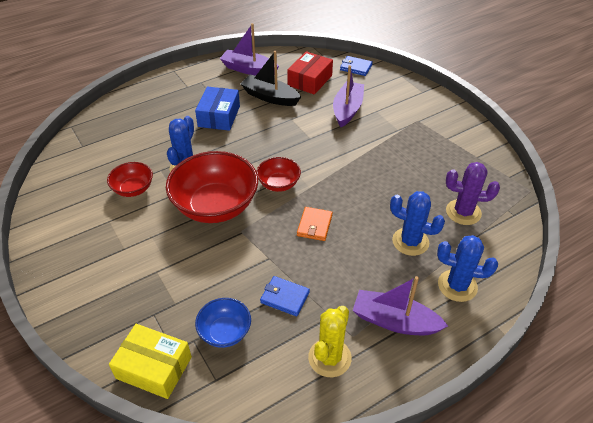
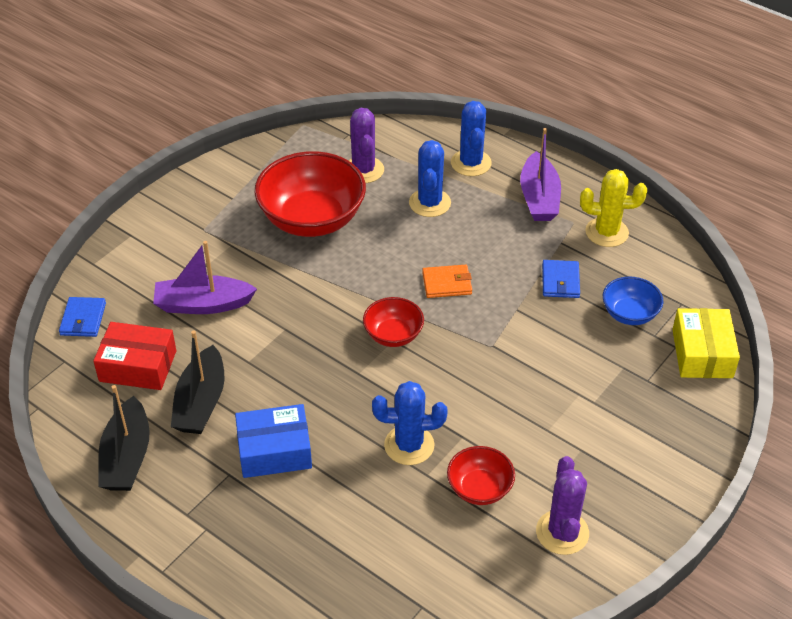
camera: 110 degrees left, 0 degrees up
(75, 216) = (562, 532): none -> purple cactus
(215, 206) = (464, 385): red bowl -> red bowl (312, 219)
(249, 69) = (127, 457): purple boat -> black boat

